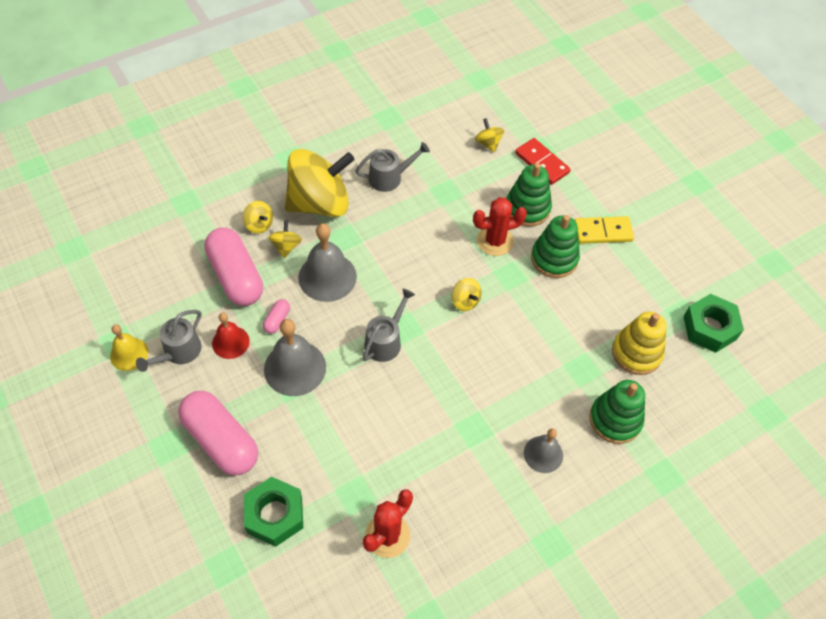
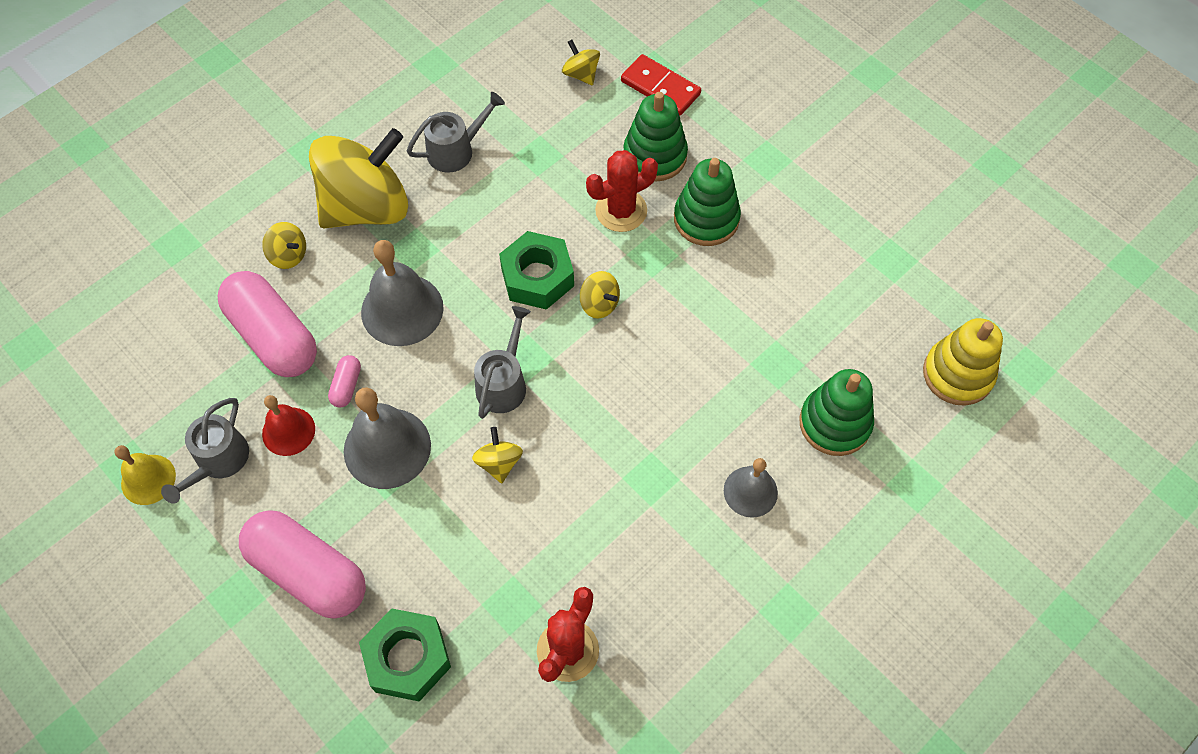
camera: 10 degrees left, 5 degrees up
(286, 246) = (334, 278): yellow spinning top -> yellow spinning top (499, 463)
(602, 232) = (763, 168): yellow domino -> none
(636, 353) = (843, 326): yellow stacking toy -> yellow stacking toy (957, 374)
(709, 328) = (931, 271): green nut -> green nut (537, 277)

